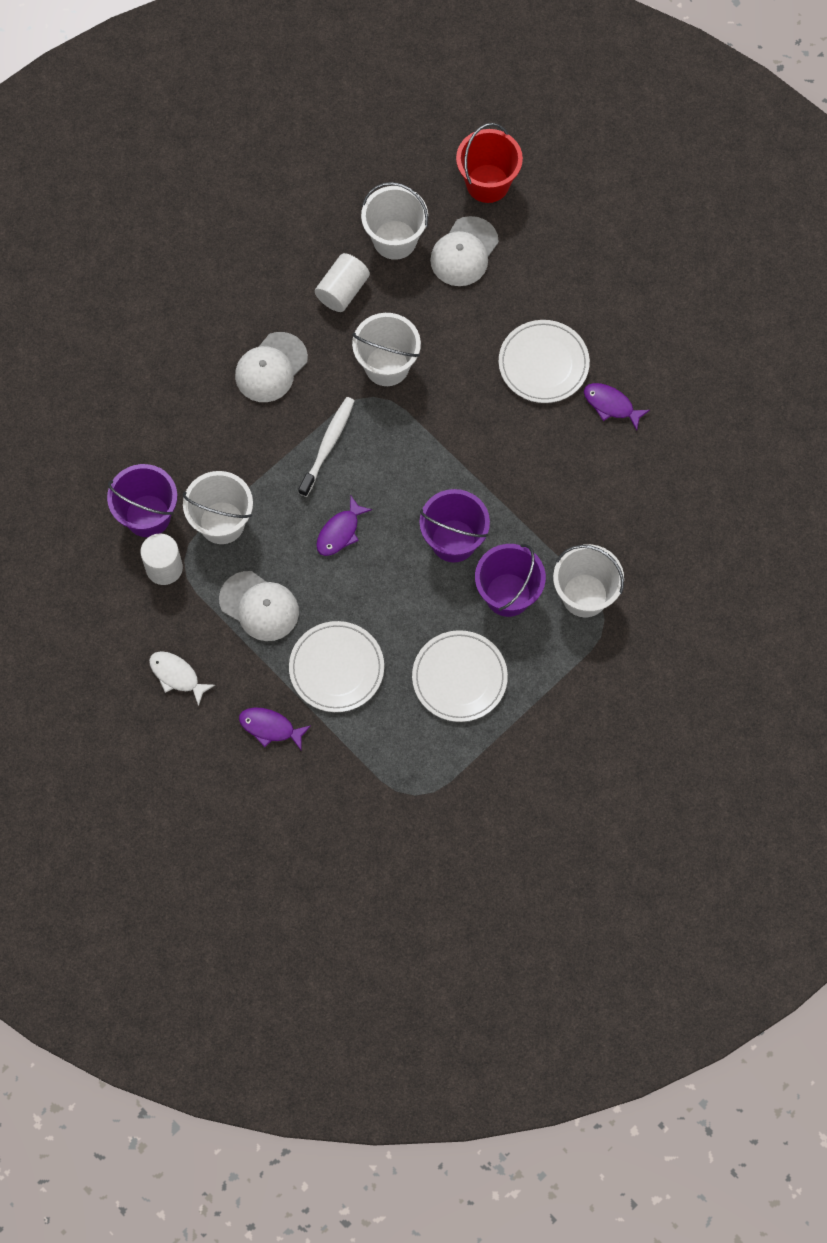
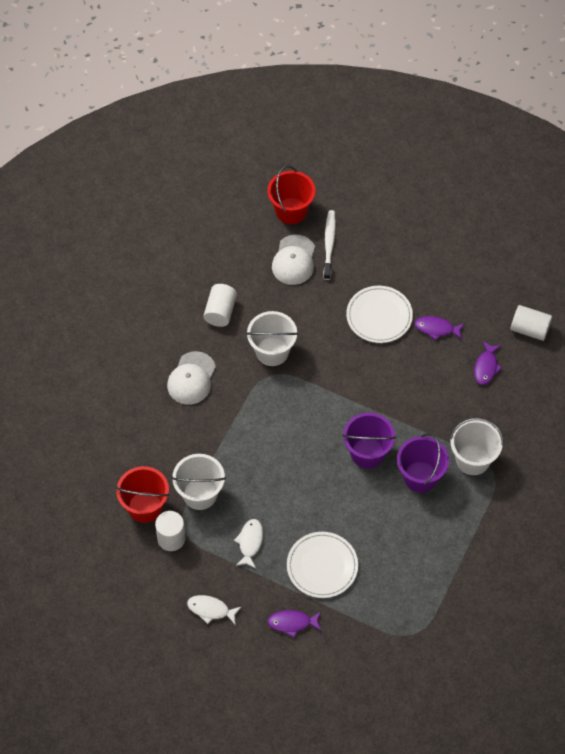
camera: 20 degrees left, 10 degrees down
(148, 516) = (145, 507): purple bucket -> red bucket
(259, 606) = (250, 542): white cap -> white fish
(328, 445) = (253, 417): white toothbrush -> white toothbrush (329, 244)
(340, 532) = (286, 473): purple fish -> purple fish (486, 367)
(395, 240) = (243, 267): white bucket -> none
(459, 677) = (410, 543): white plate -> none
(732, 446) = (529, 329): none -> white cylinder

